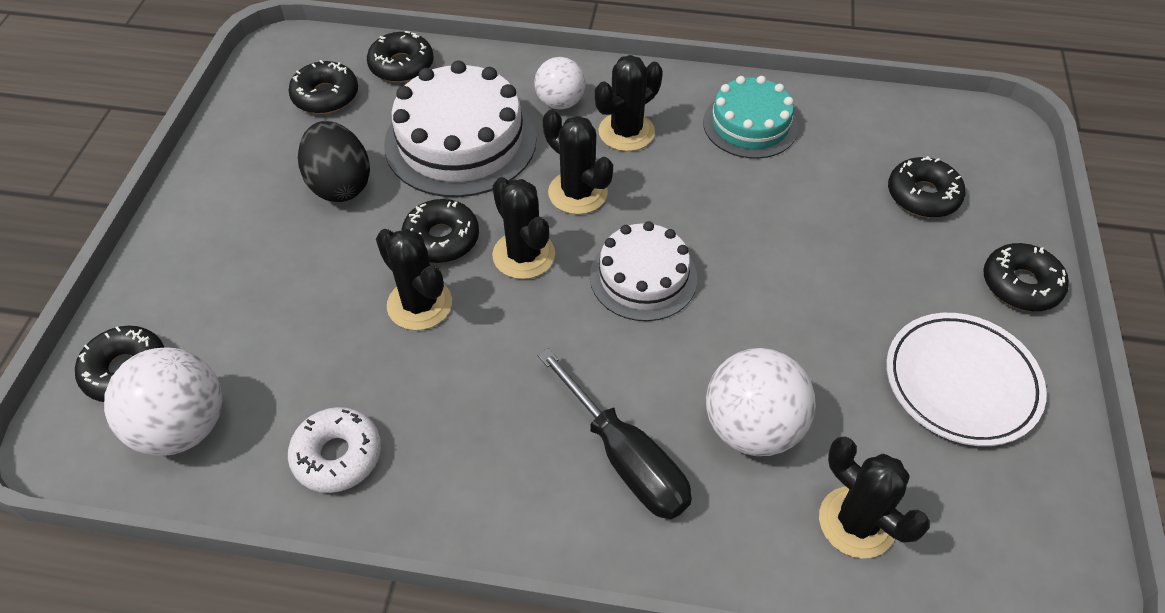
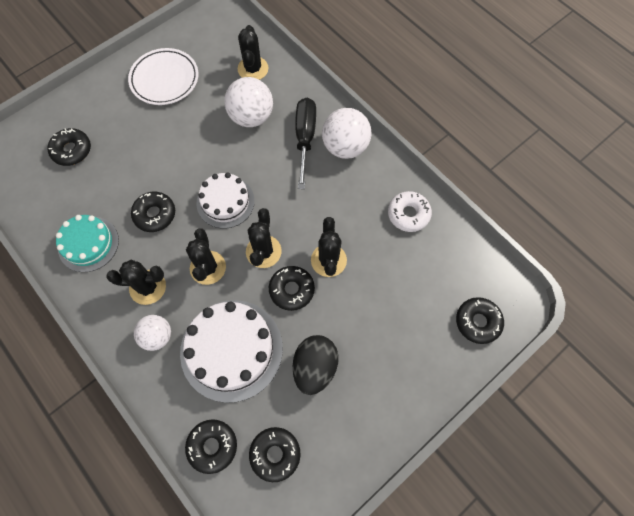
camera: 140 degrees left, 15 degrees up
(183, 427) = (464, 272): white ball -> white ball (345, 147)
(1020, 285) = (94, 92): black donut -> black donut (155, 214)

